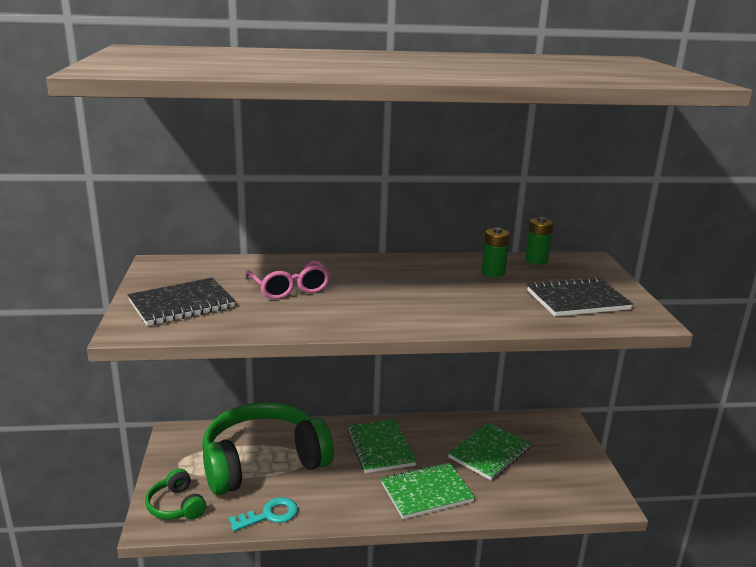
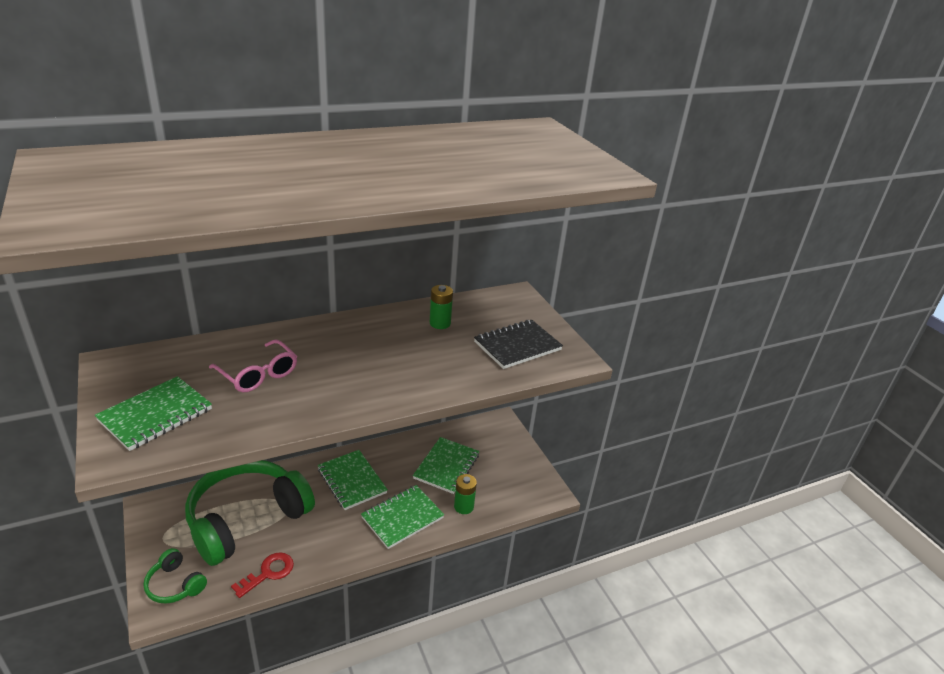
camera: 20 degrees left, 10 degrees up
(182, 304) = (155, 415): black notebook -> green notebook
(269, 515) = (268, 573): turquoise key -> red key
(536, 260) = (473, 301): green battery -> green battery (463, 507)

